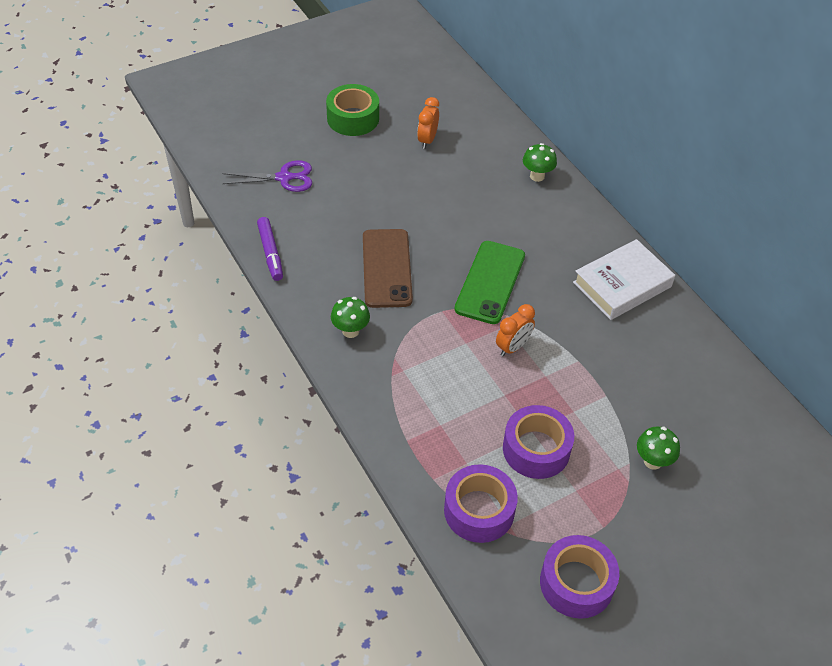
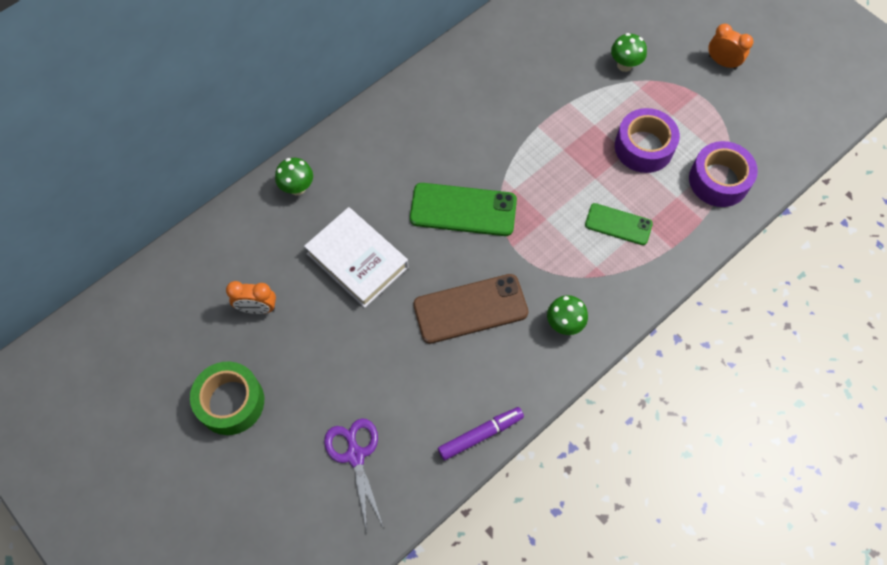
camera: 100 degrees left, 15 degrees up
(445, 400) = (618, 224): none -> green phone
(512, 347) = (539, 179): orange clock -> orange clock (722, 62)
(576, 583) = (753, 106): purple tape -> none
(622, 285) = (435, 100): white book -> white book (357, 260)

